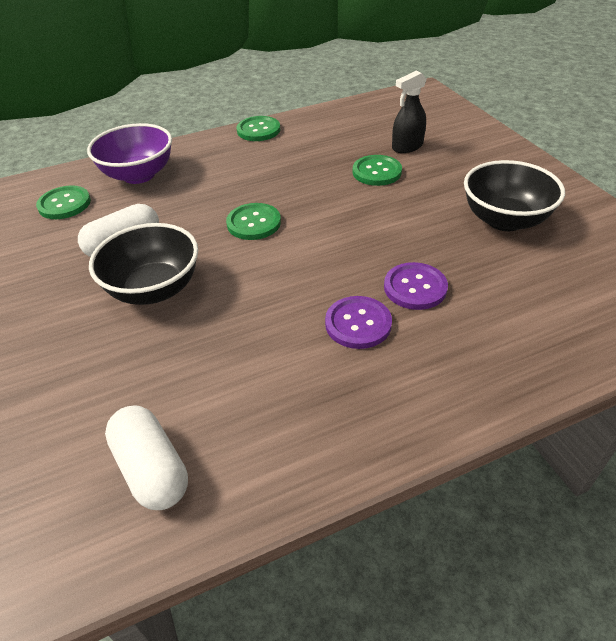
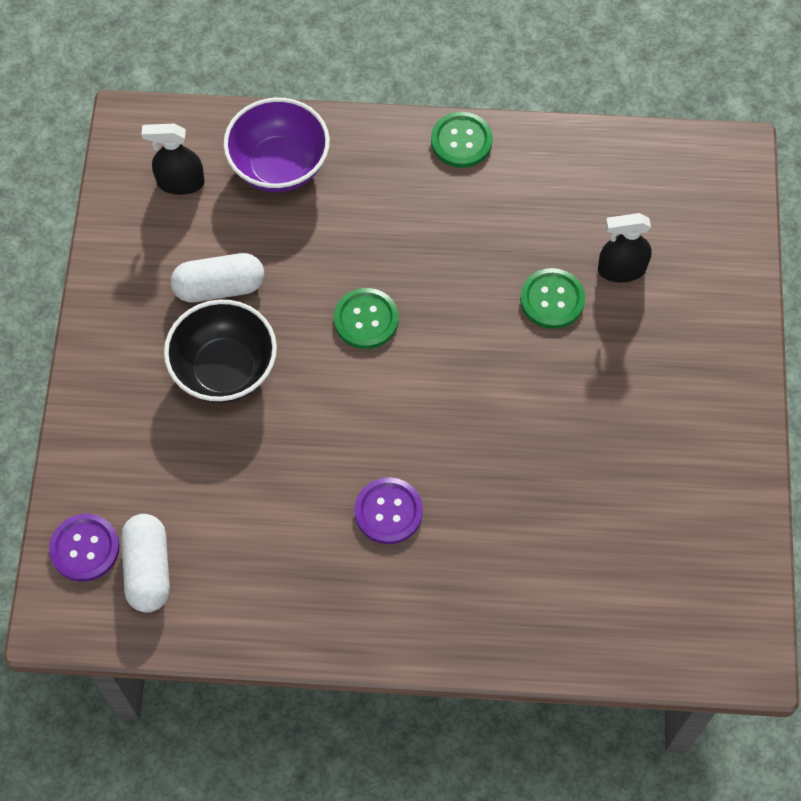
camera: 25 degrees right, 20 degrees up
(64, 204) = (180, 182): green button -> black spray bottle
(415, 287) = (470, 496): purple button -> purple button (85, 548)
(504, 220) = (633, 452): black bowl -> none

